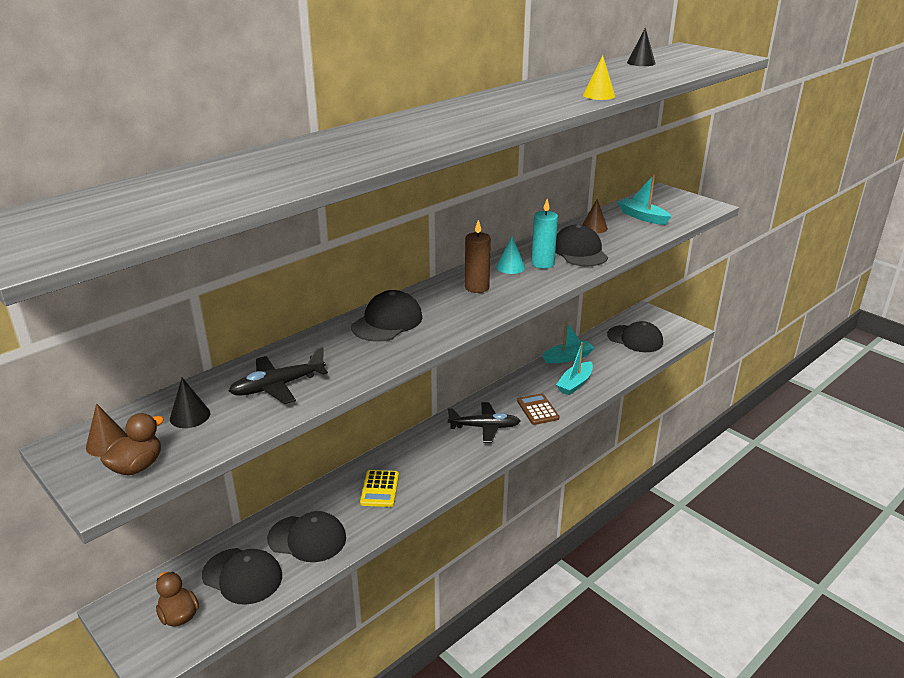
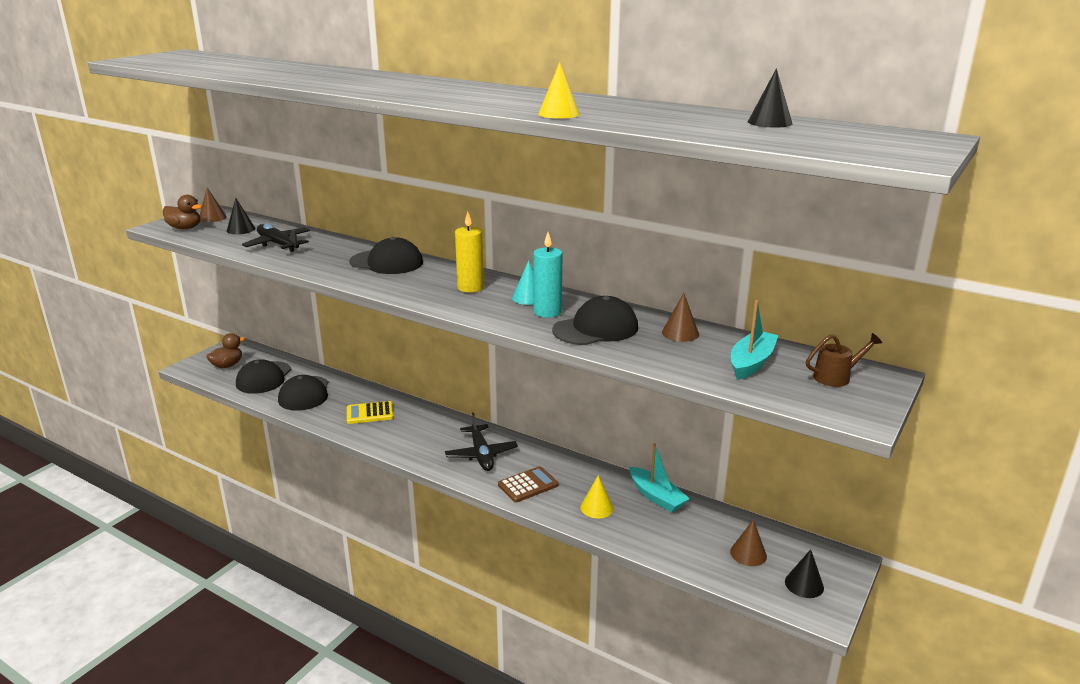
camera: 75 degrees right, 5 degrees down
(477, 287) = (470, 287): brown candle -> yellow candle
(575, 384) = (597, 508): turquoise boat -> yellow cone
(635, 339) = (748, 554): black cap -> brown cone
(663, 201) = (837, 377): none -> brown watering can
(665, 329) = (804, 584): none -> black cone

